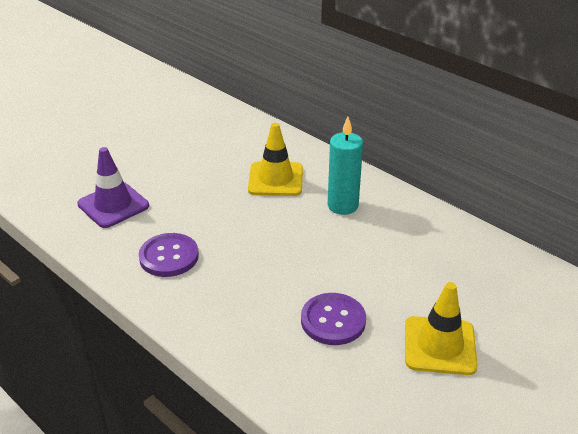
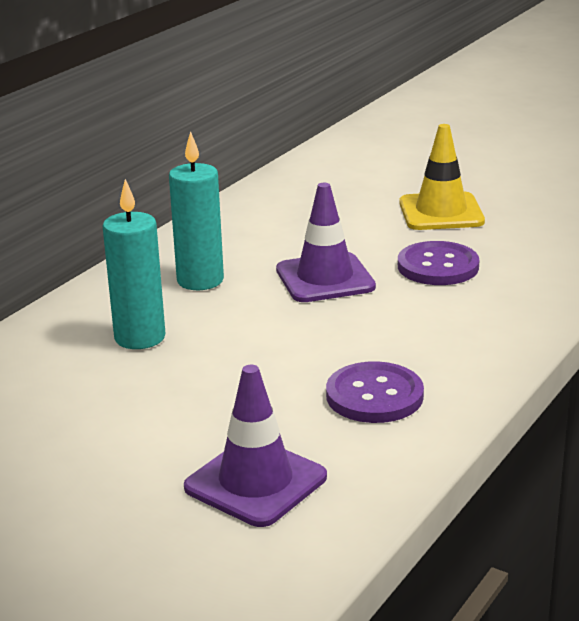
camera: 100 degrees left, 10 degrees down
(275, 179) = (140, 338): yellow traffic cone -> turquoise candle
(329, 259) = (325, 278): none -> purple traffic cone

